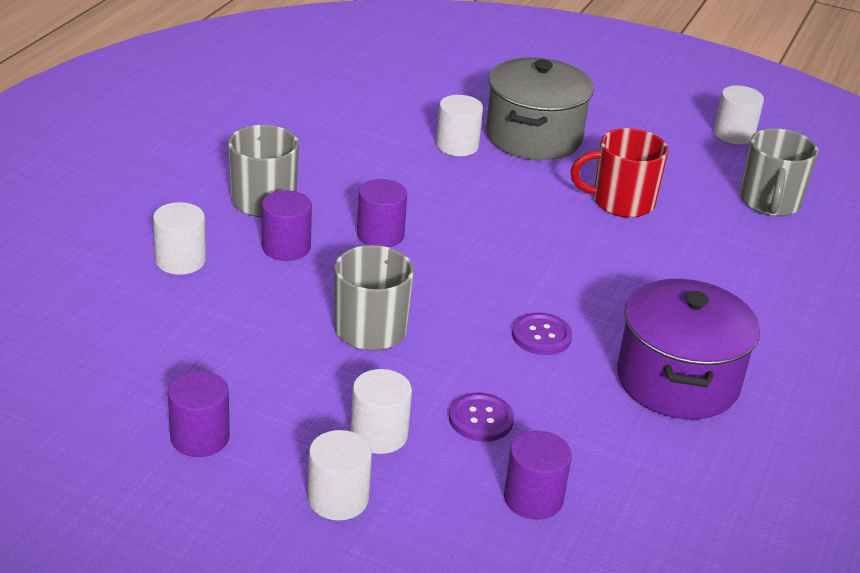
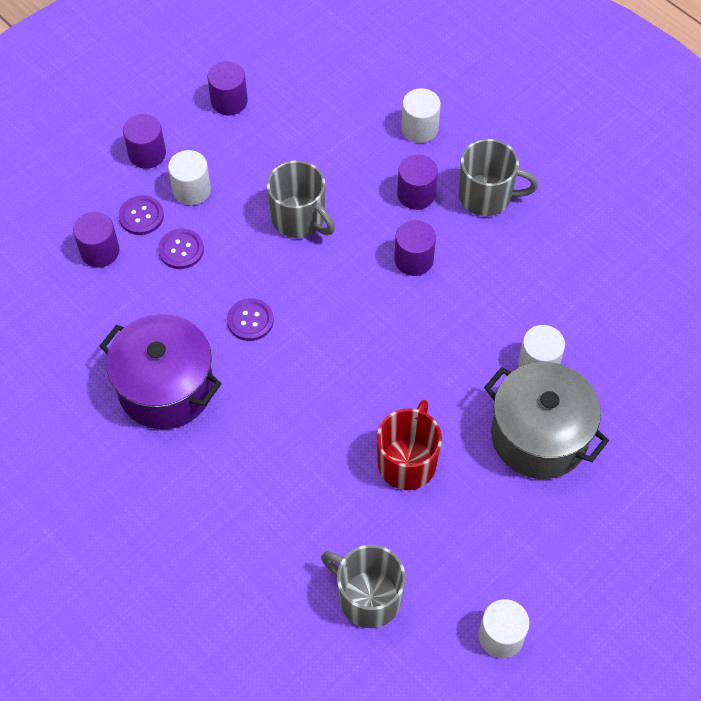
camera: 115 degrees right, 25 degrees up
(338, 499) = (147, 154): white cylinder -> purple cylinder
(451, 473) = (141, 216): none -> purple button

